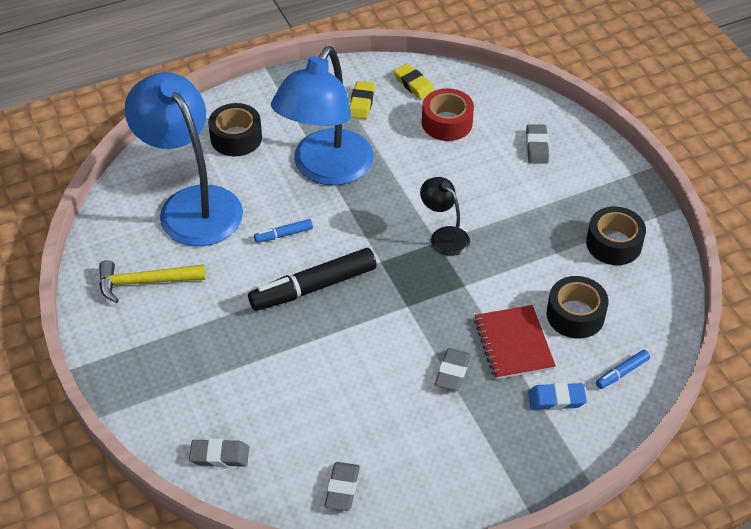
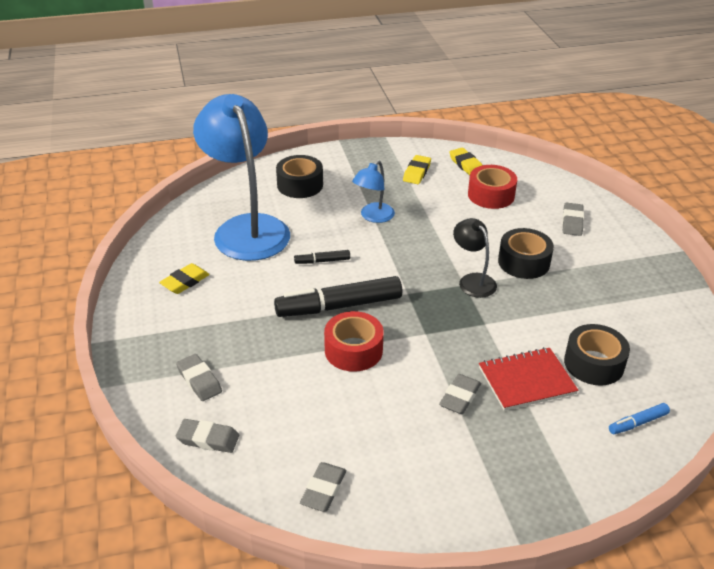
camera: 10 degrees right, 10 degrees down
(144, 282) = (185, 282): yellow hammer -> yellow eraser
(193, 395) = (199, 380): none -> grey eraser
(283, 235) = (322, 261): blue marker -> black marker
(326, 169) = (373, 217): blue lamp -> blue lamp, size x0.46
(339, 336) = (353, 350): none -> red tape
(513, 344) = (526, 380): red notebook -> red notebook turned 75 degrees clockwise
(556, 399) = (565, 438): blue eraser -> none
(614, 244) = (639, 308): black tape -> black tape (523, 262)

